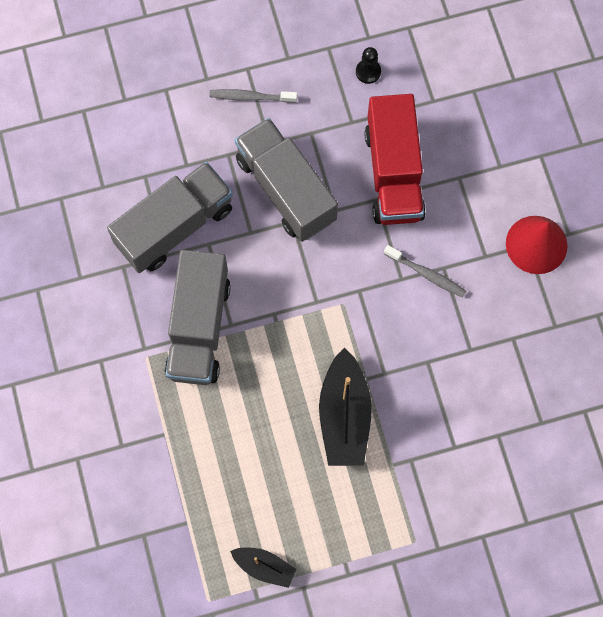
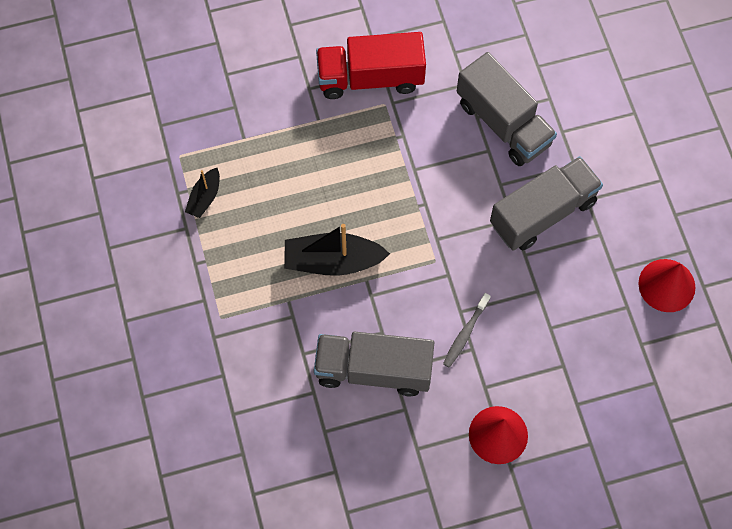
camera: 90 degrees right, 5 degrees down
(199, 328) = (411, 144): grey truck -> grey truck (373, 370)
(251, 97) = (632, 183): grey toothbrush -> none
(368, 72) = (666, 285): black pawn -> red cone
(393, 173) = (564, 306): red truck -> red truck (370, 78)

